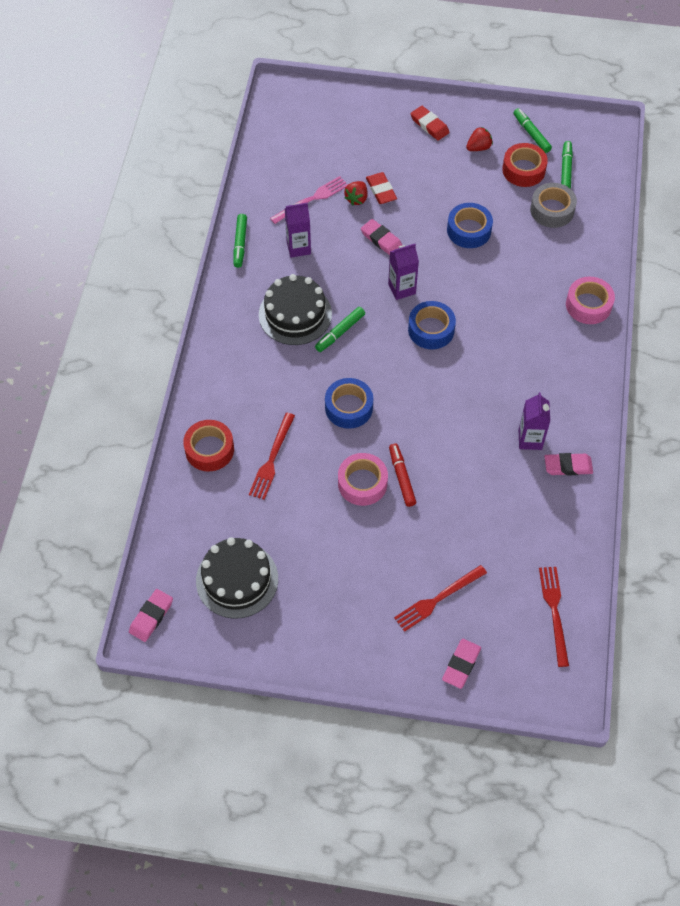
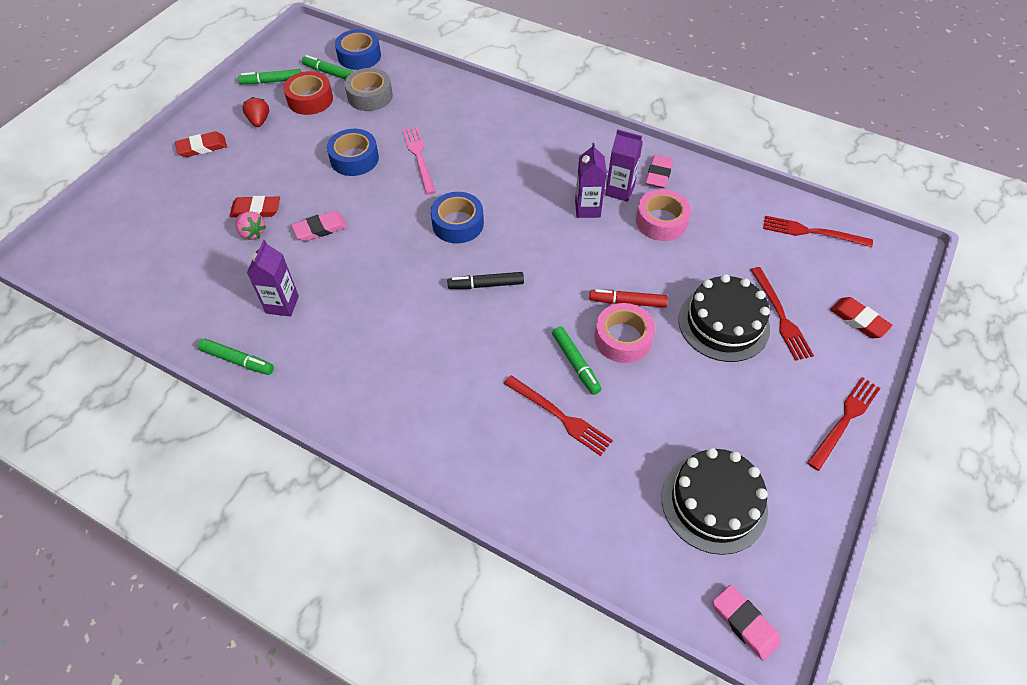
camera: 70 degrees left, 5 degrees down
(209, 449) = (521, 481): red tape -> none
(295, 314) = (372, 335): black cake -> black cake (723, 324)
(311, 199) = (224, 273): pink fork -> pink fork (419, 157)
(340, 332) = (420, 301): green marker -> green marker (575, 363)
(347, 664) = (845, 420): none -> red fork
(349, 407) = (521, 322): blue tape -> blue tape (359, 56)
(356, 199) = (252, 233): red strawberry -> pink strawberry
(375, 371) = (486, 285): none -> black marker
(402, 289) = (393, 231): purple carton -> purple carton (587, 209)
(461, 664) = (858, 320): pink eraser -> red eraser
(588, 305) = (490, 106): pink tape -> pink tape (661, 221)

